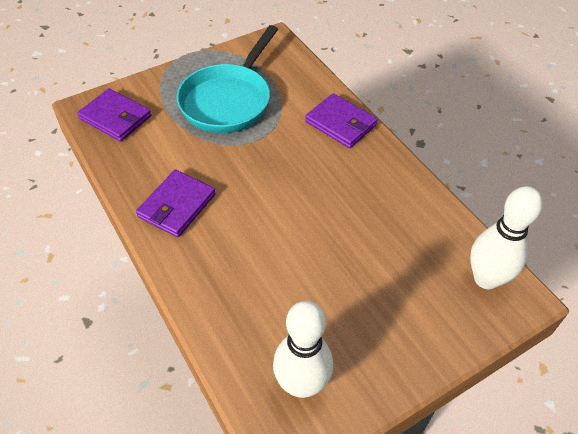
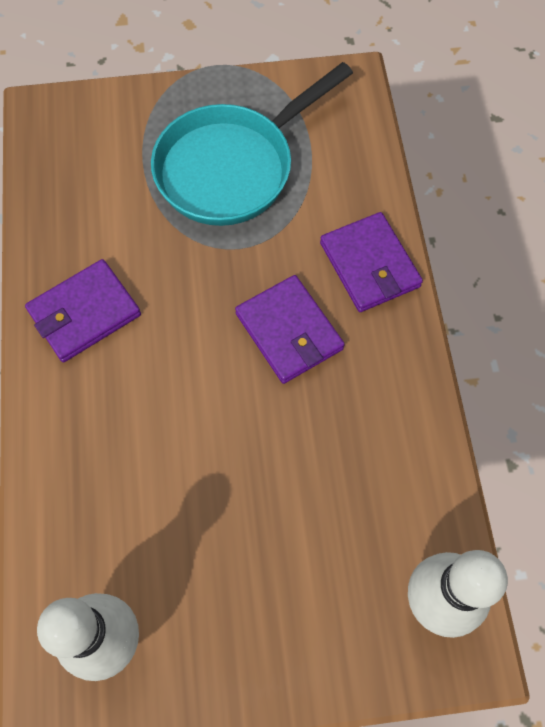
camera: 25 degrees right, 15 degrees up
(116, 117) = (71, 142): purple wallet -> purple wallet (289, 331)

